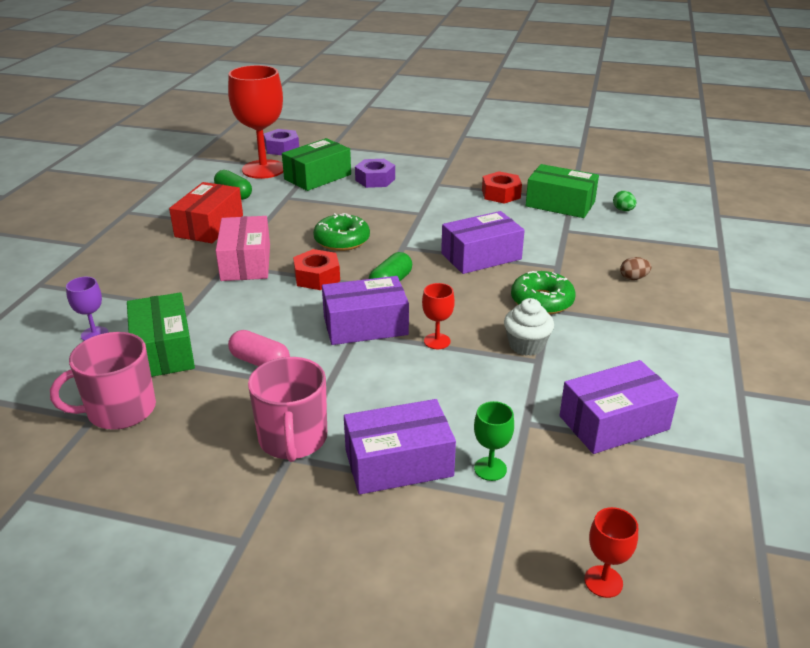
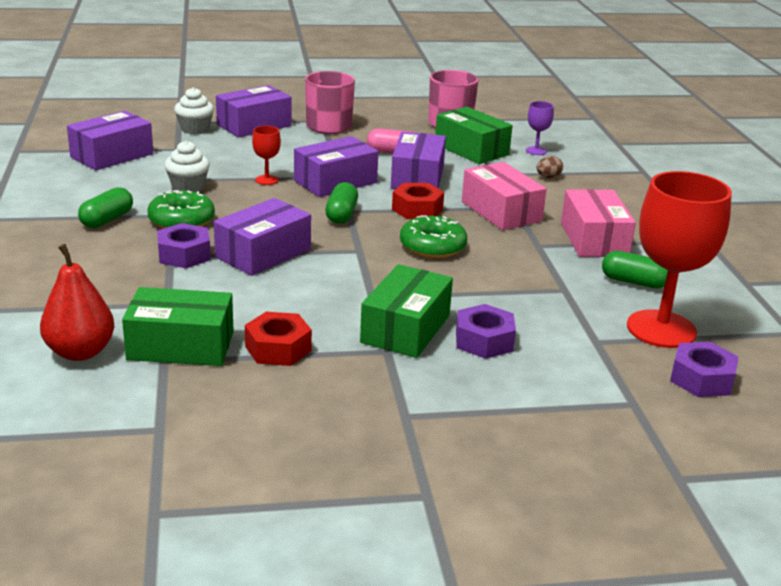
camera: 155 degrees right, 5 degrees down
(209, 226) = (594, 239): red box -> pink box
(274, 317) = (417, 177): none -> purple box
(317, 177) = (569, 330): green box -> green box (405, 329)
(490, 469) = (195, 129): green goblet -> white cupcake
(546, 265) = (184, 254): none -> purple nut
(603, 581) = (122, 106): red goblet -> none
(613, 314) = (107, 220): none -> green capsule
(623, 210) = (80, 352): green egg -> red pear
(633, 278) = (80, 256): brown egg -> brown egg (548, 177)

